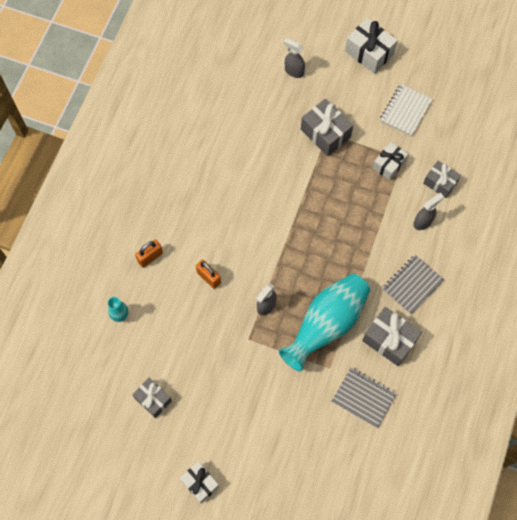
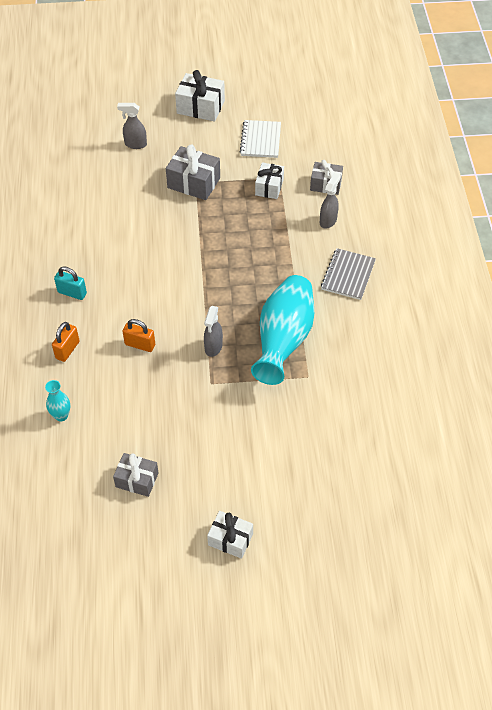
camera: 25 degrees left, 15 degrees down
(176, 204) = (72, 293): none -> turquoise padlock
(363, 398) = (357, 389): grey notebook -> none
(389, 340) = (353, 329): grey gift -> none

